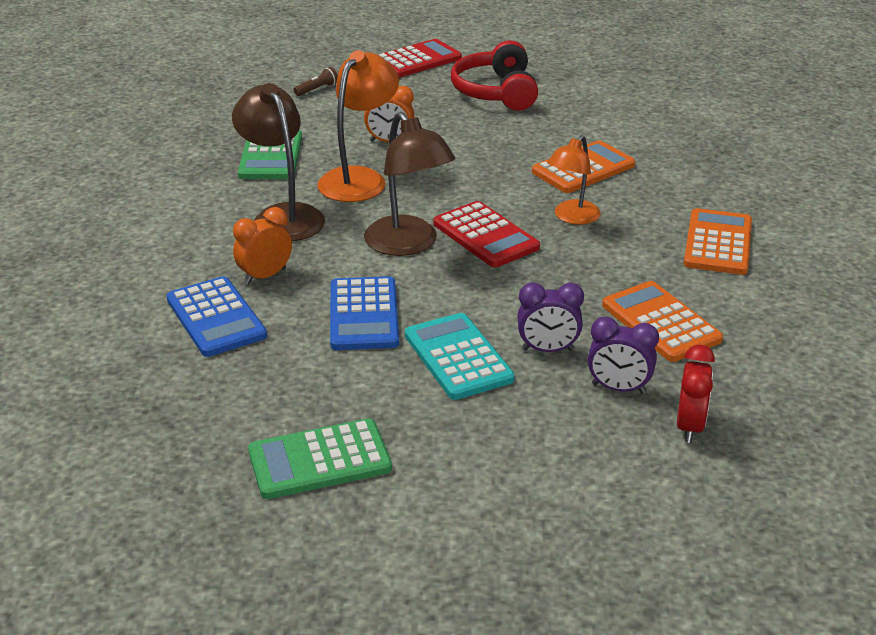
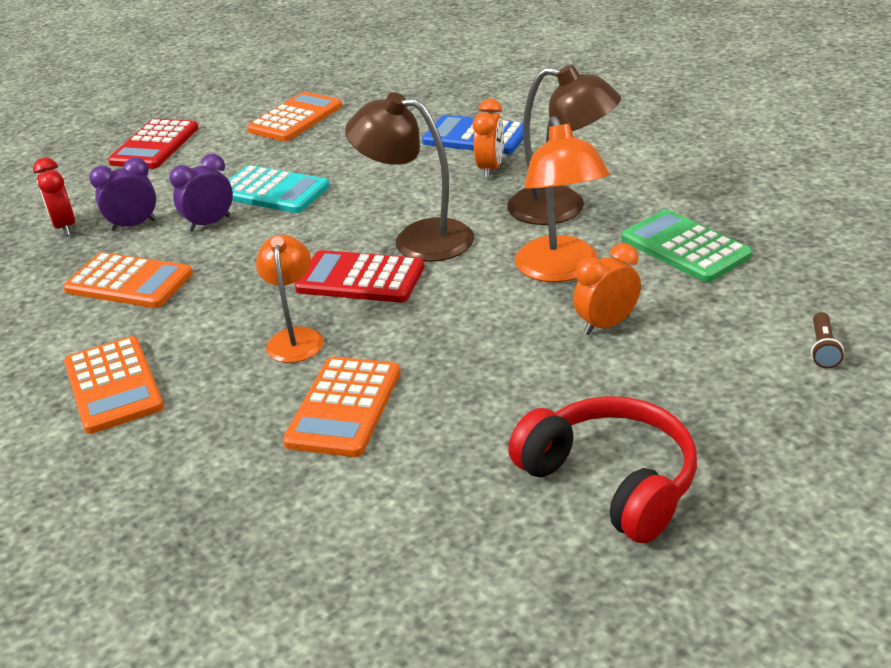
camera: 145 degrees right, 0 degrees up
(319, 460) = (295, 118): green calculator -> orange calculator
(363, 315) = (377, 182): blue calculator -> none
(417, 60) = (820, 482): red calculator -> red calculator (155, 145)

